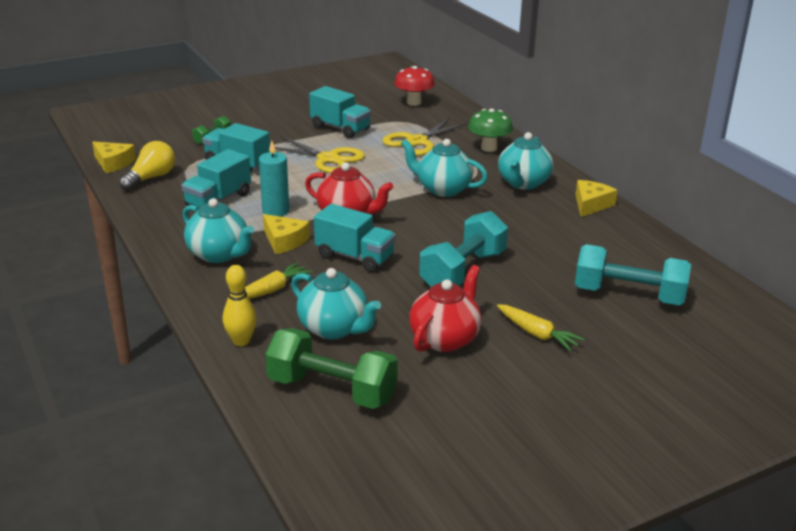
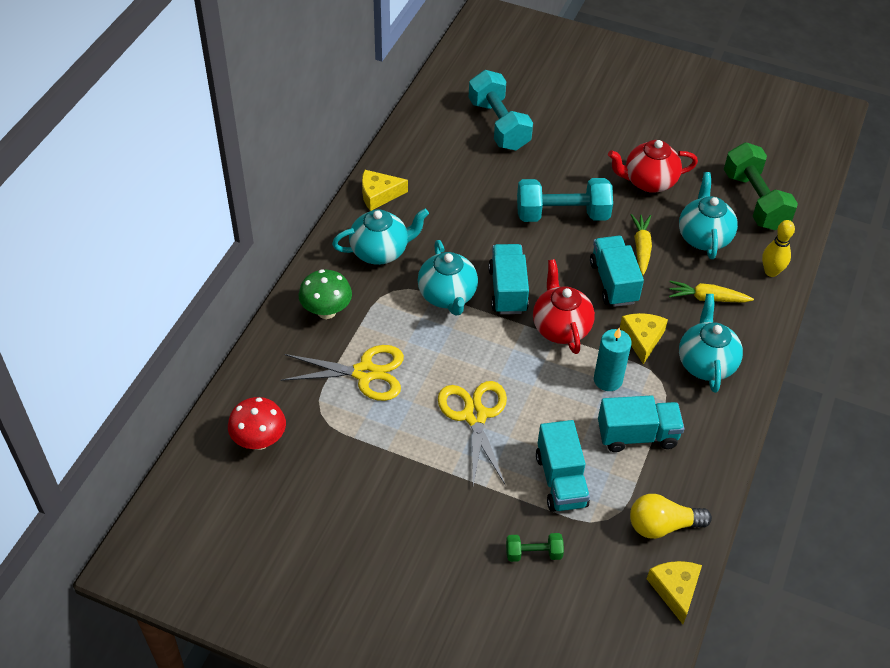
camera: 130 degrees left, 20 degrees up
(340, 128) = (395, 458): turquoise truck -> turquoise truck (507, 290)
(537, 334) = (593, 145): yellow carrot -> yellow carrot (641, 248)

